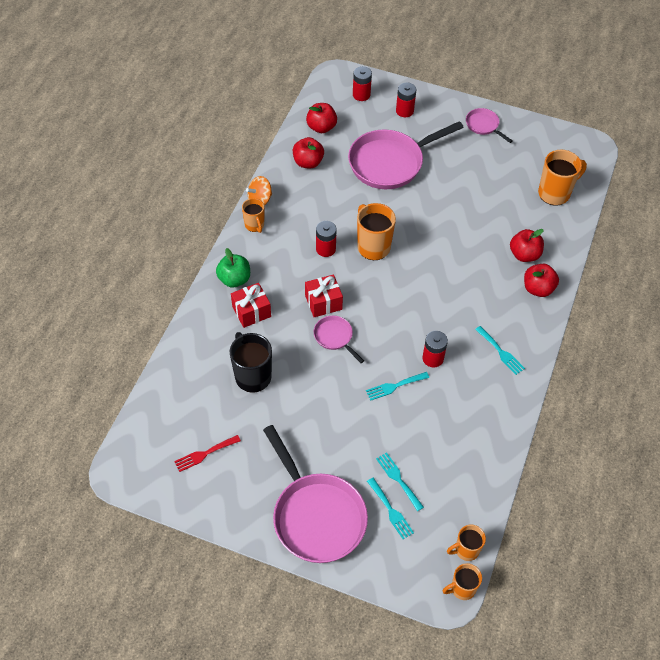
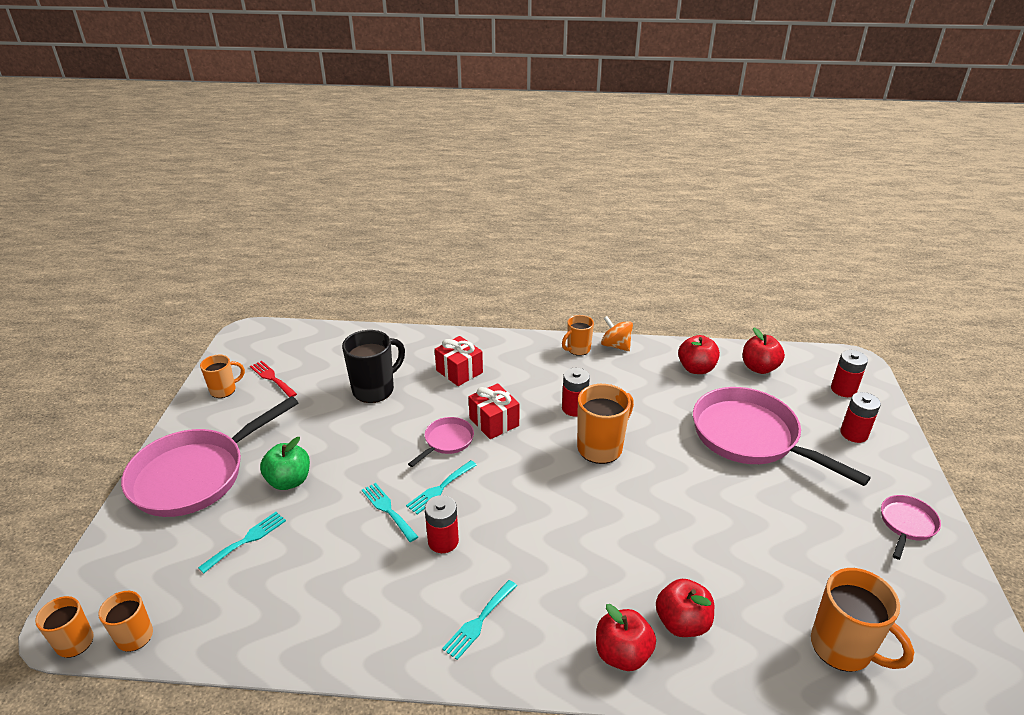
camera: 75 degrees right, 20 degrees down
(208, 494) = (224, 390): none -> orange mug
(234, 279) = (497, 351): green apple -> green apple (289, 481)
(391, 511) = (200, 541): turquoise fork -> turquoise fork (440, 489)

